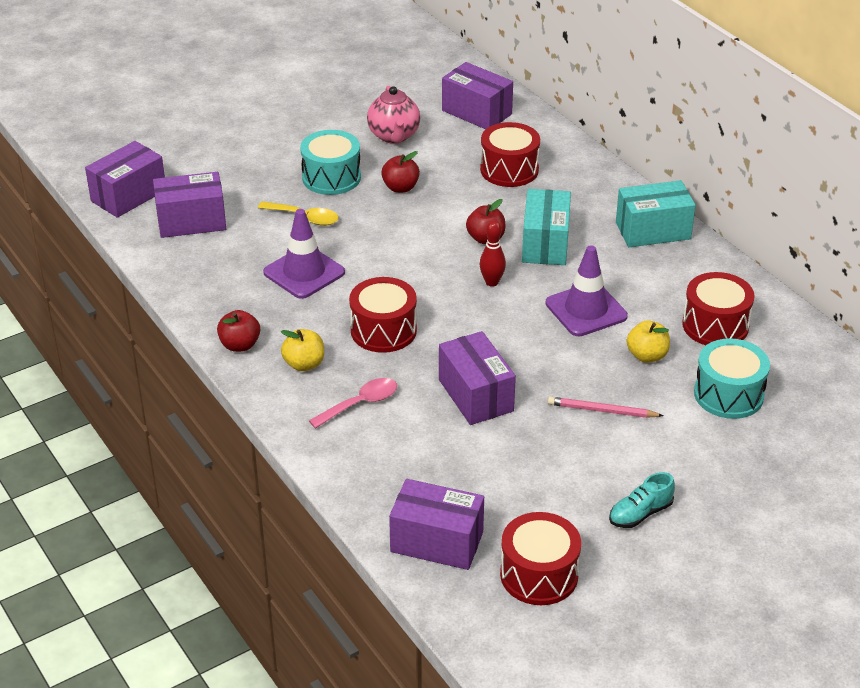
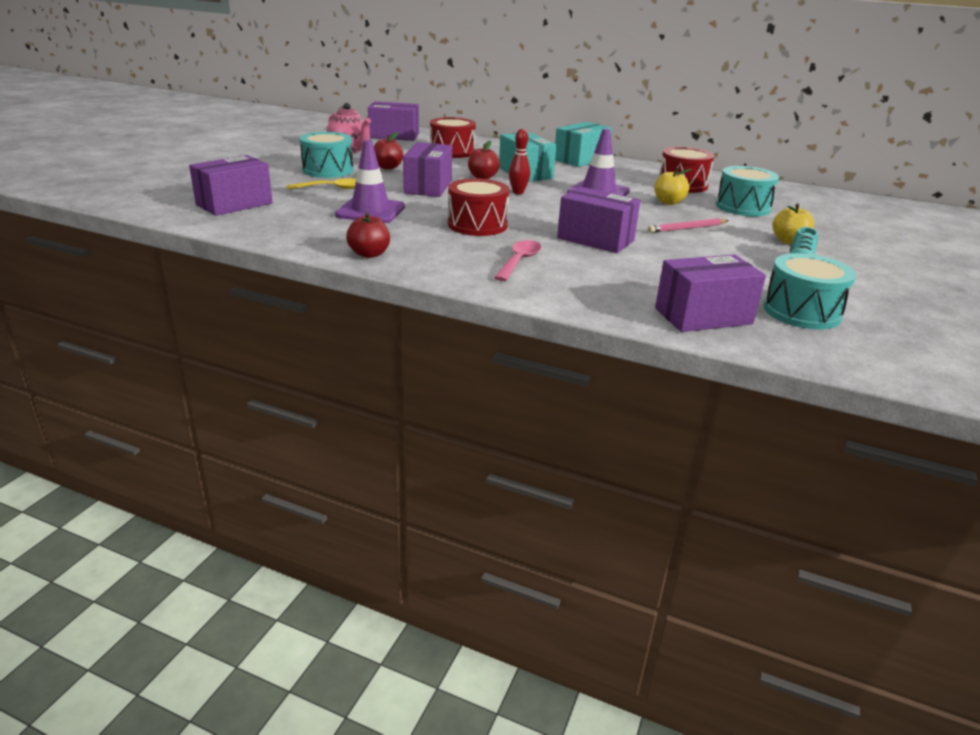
camera: 35 degrees left, 10 degrees down
(128, 196) = (155, 201): purple box -> purple box (428, 187)
(304, 364) = (441, 252): yellow apple -> yellow apple (789, 241)
(539, 575) = (801, 312): red drum -> turquoise drum

